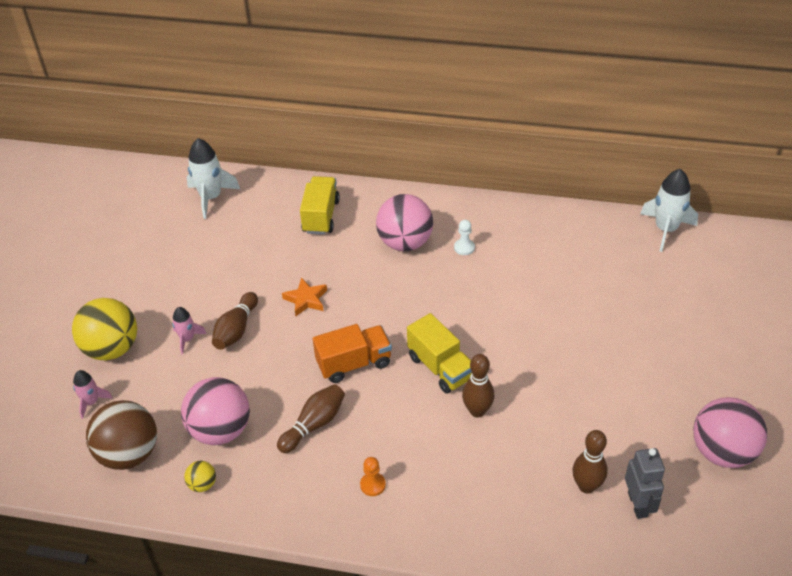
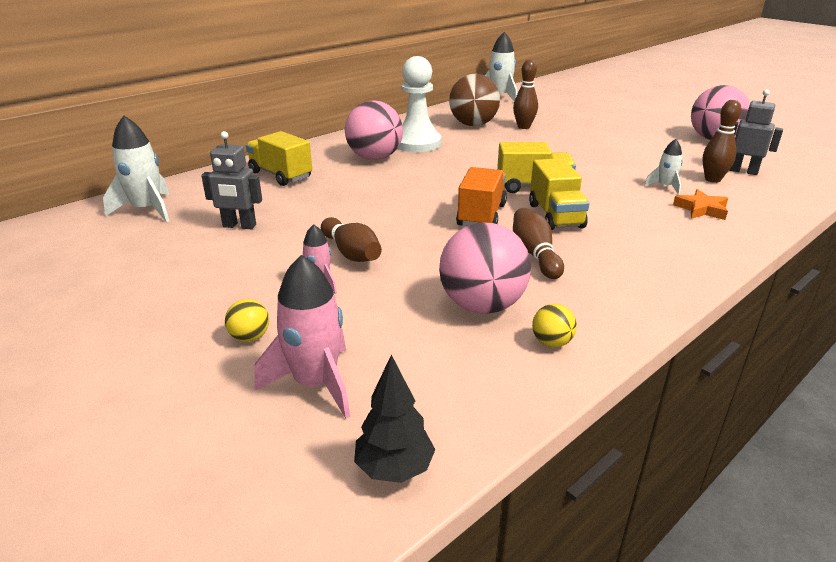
camera: 55 degrees left, 15 degrees down
(49, 471) = (394, 469): none -> black tree
(92, 402) = (316, 383): pink rocket -> pink rocket, size x1.78
(112, 349) = (250, 337): yellow ball -> yellow ball, size x0.45
(129, 454) = (444, 381): brown ball -> brown ball (473, 125)
(226, 254) = (239, 226): none -> grey robot
(306, 299) = (369, 210): orange star -> orange star (701, 209)
(372, 485) = (641, 251): orange pawn -> none
(393, 407) = (555, 216): none -> yellow truck
(464, 247) = (417, 143): white pawn -> white pawn, size x2.44
(477, 411) = (597, 189): brown bowling pin -> brown bowling pin (523, 127)
(530, 456) = (665, 187): none -> white rocket

